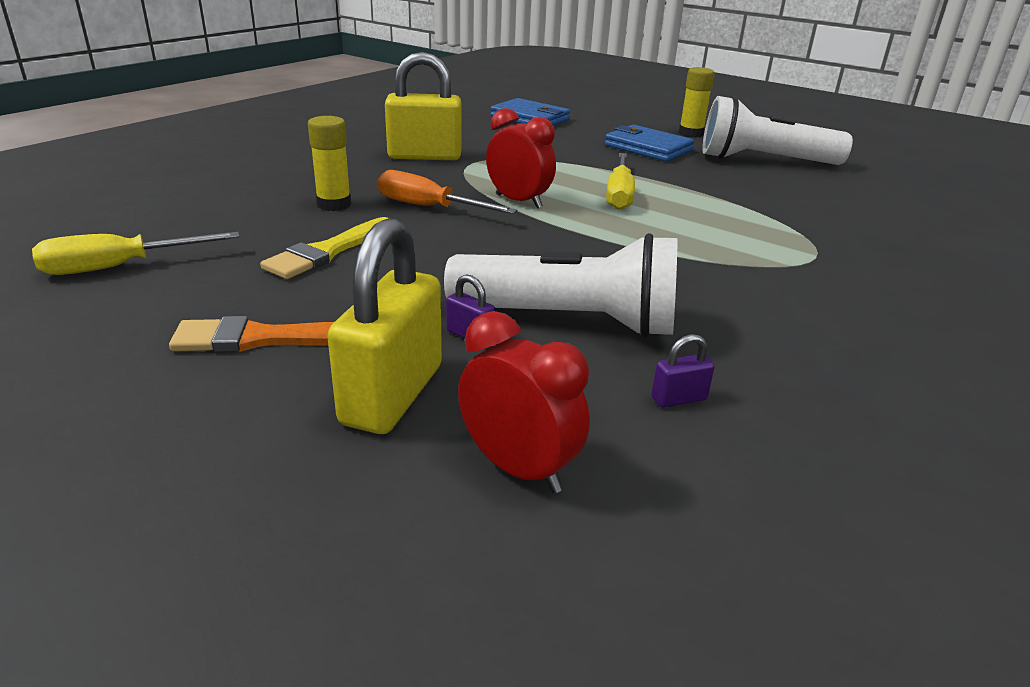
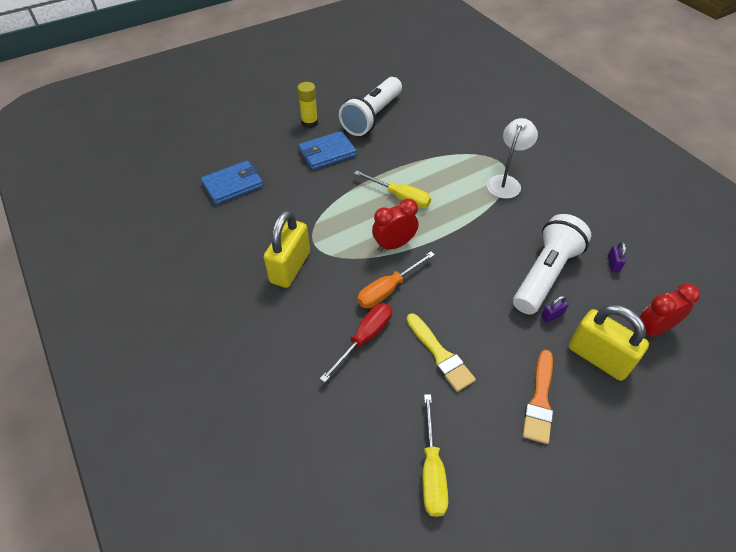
camera: 65 degrees left, 20 degrees up
(334, 204) = (365, 338): yellow glue stick -> red screwdriver
(769, 265) = (506, 182): none -> white lamp

